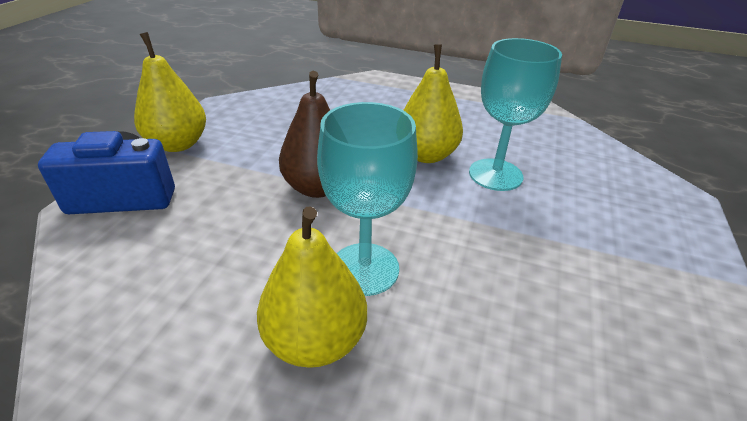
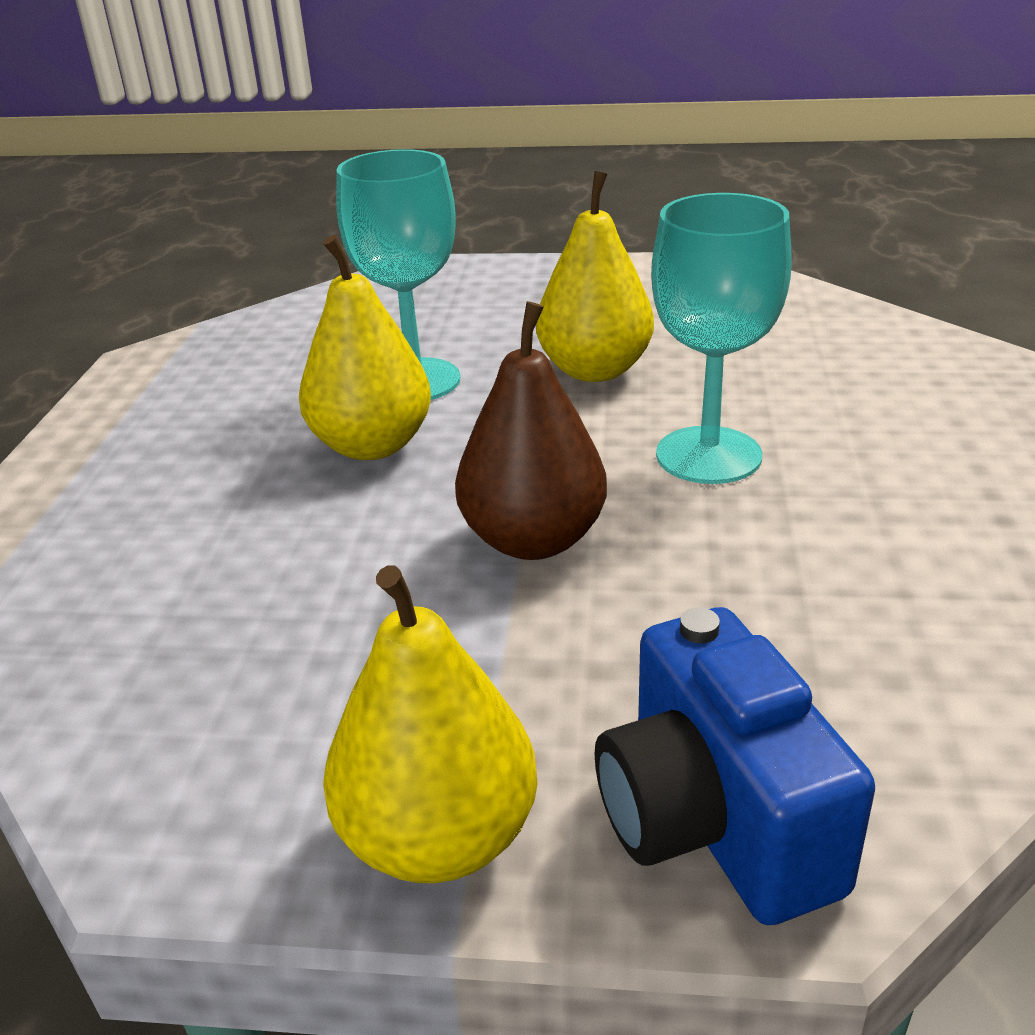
camera: 100 degrees left, 5 degrees down
(315, 340) = (856, 466): yellow pear -> yellow pear (595, 370)

